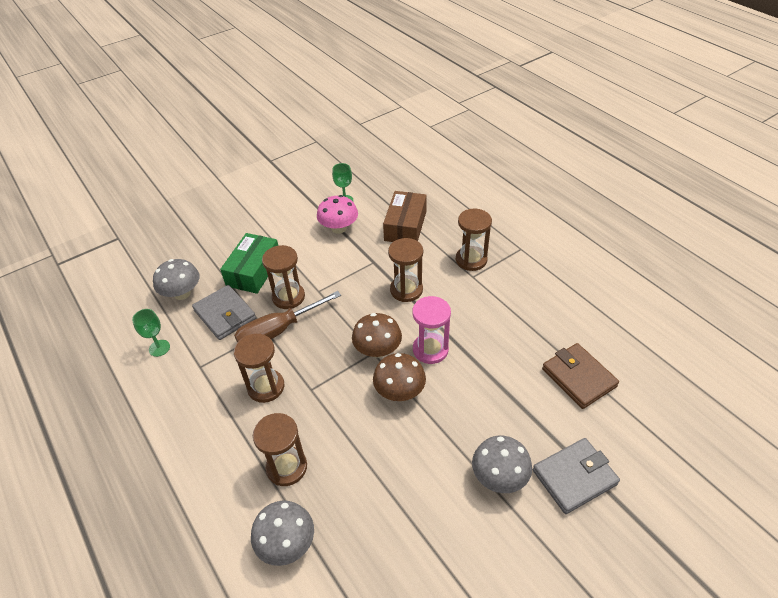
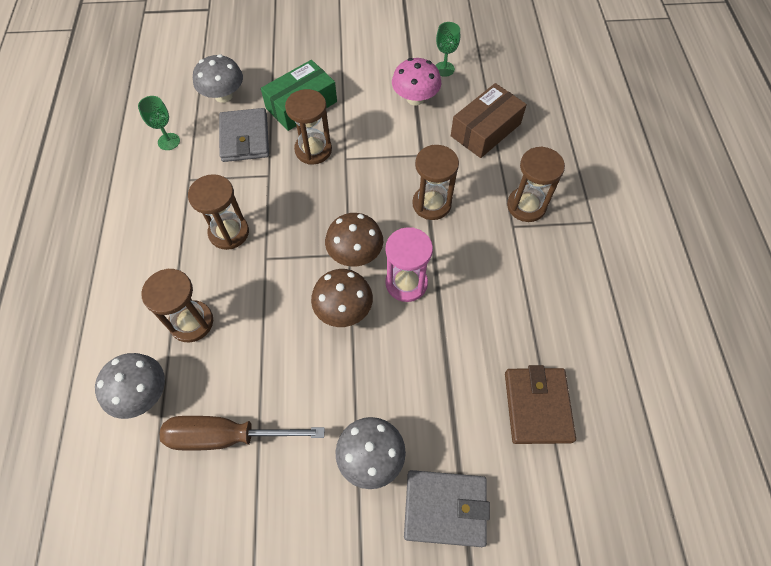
camera: 30 degrees right, 15 degrees up
(278, 331) = (279, 181): brown screwdriver -> brown screwdriver (227, 436)

